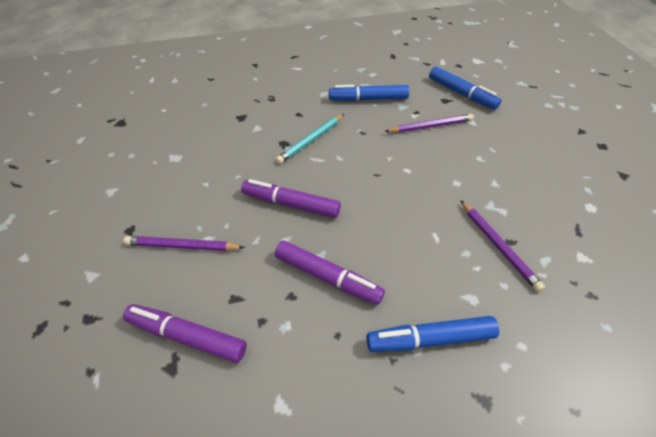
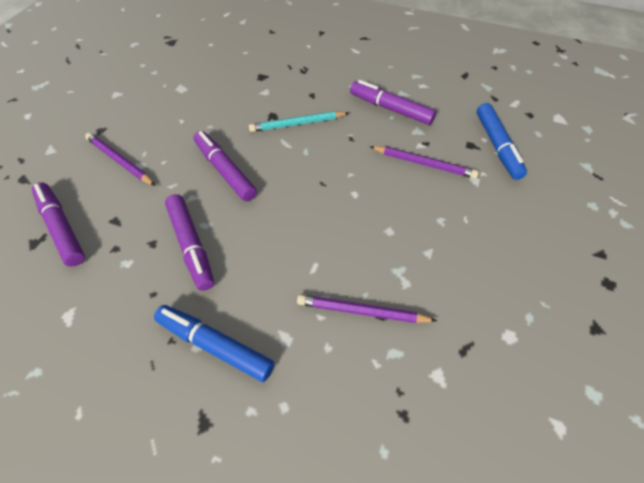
camera: 35 degrees right, 5 degrees up
(368, 99) = (390, 109): blue marker -> purple marker
(498, 246) = (361, 311): purple pencil -> purple pencil turned 90 degrees clockwise

